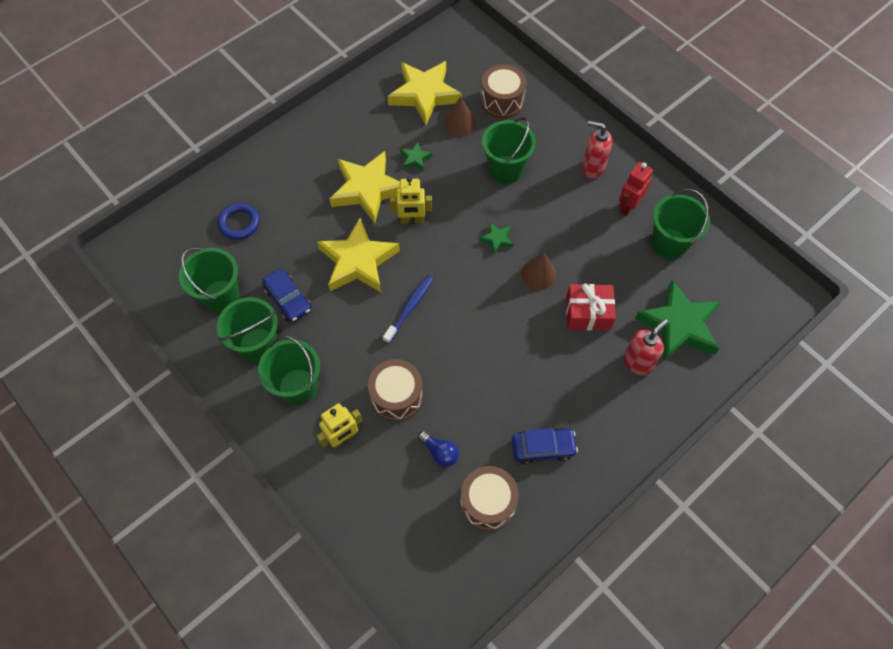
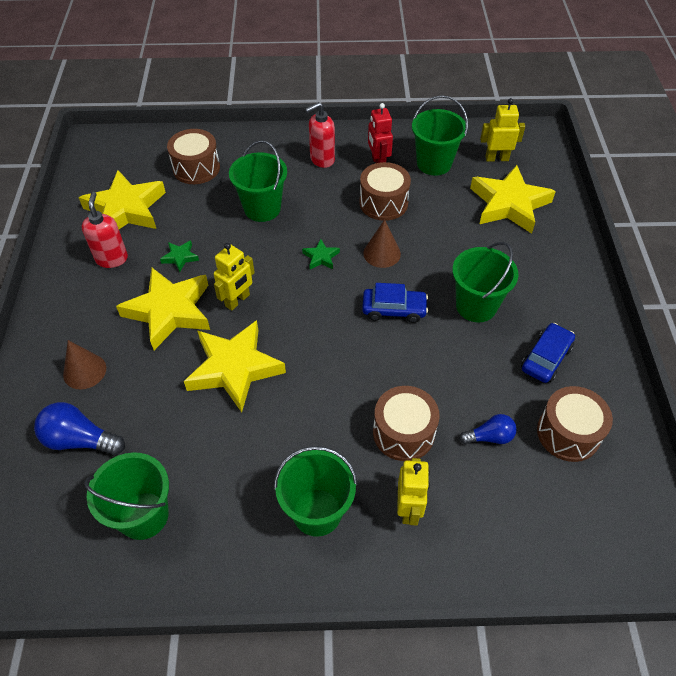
camera: 50 degrees left, 10 degrees down
(239, 223) = (80, 440): blue ring -> blue light bulb
(258, 345) = (235, 518): green bucket -> green bucket (476, 306)
(288, 299) = (213, 454): blue car -> blue car (394, 309)
(409, 308) = (324, 362): blue toothbrush -> none
(460, 124) = (184, 207): brown cone -> brown cone (84, 371)
(588, 313) = (448, 248): red gift -> none
(590, 239) = (383, 203): none -> brown drum
(638, 362) = (519, 248): red soap dispenser -> red soap dispenser (112, 258)
(679, 325) = (509, 204): green star -> yellow star
(724, 283) = (496, 158): none -> yellow robot

